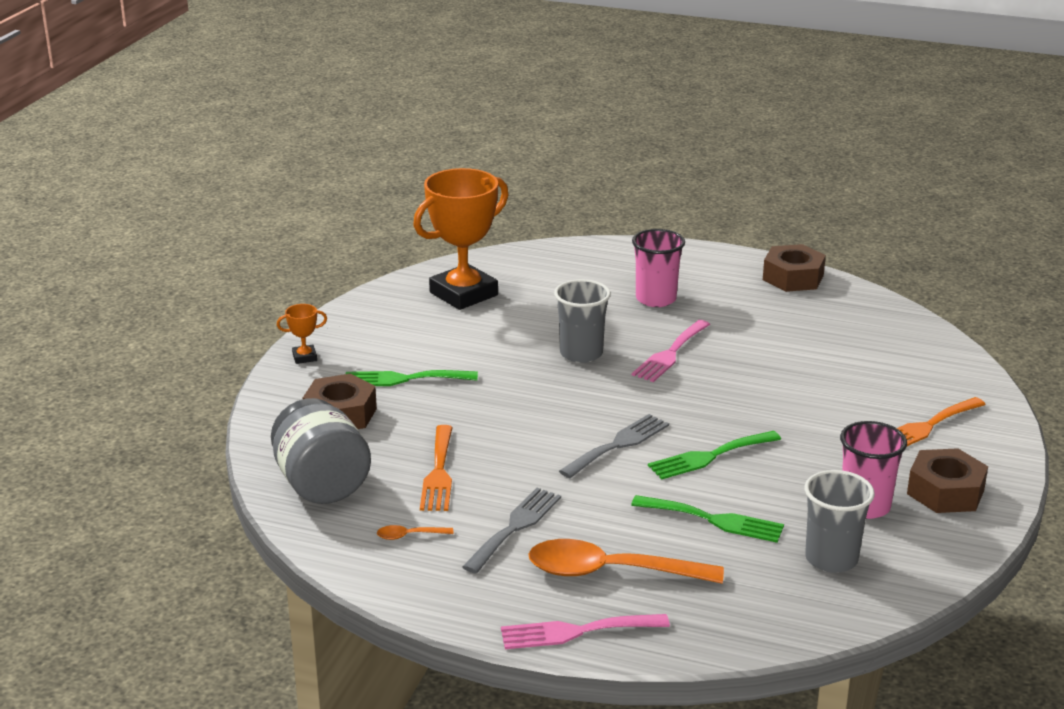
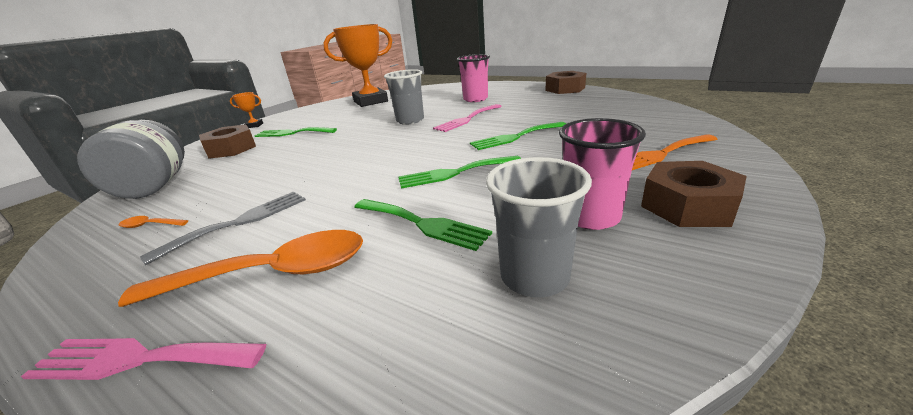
camera: 15 degrees right, 0 degrees up
(438, 473) = (240, 181): orange fork -> none
(610, 572) = (271, 274): orange spoon -> orange spoon turned 150 degrees clockwise
(618, 445) = (388, 165): grey fork -> none
(756, 395) = (515, 137): none -> green fork

